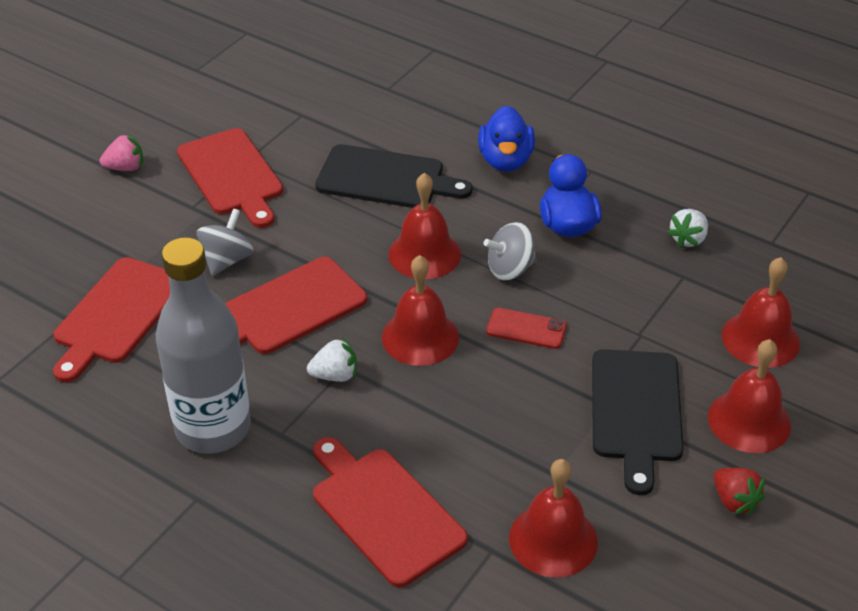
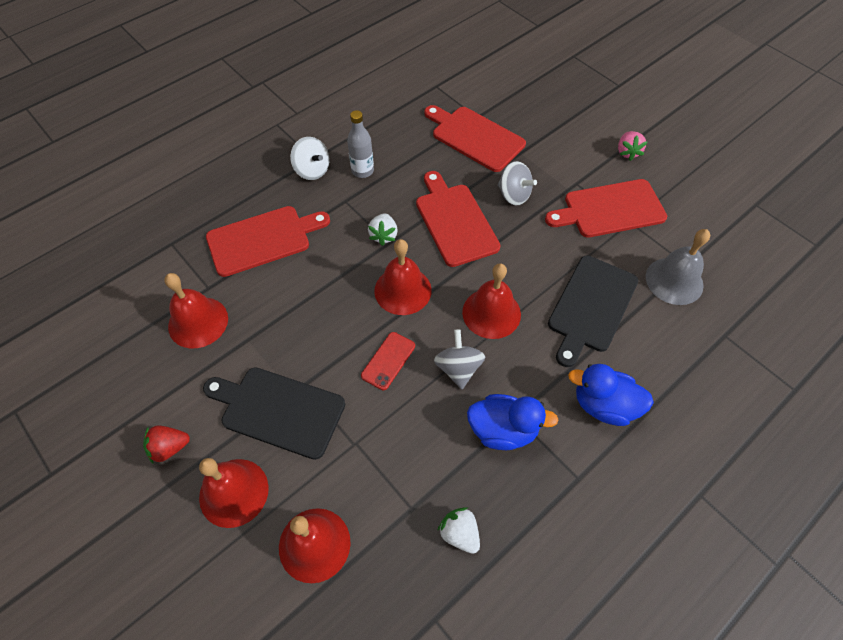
camera: 105 degrees right, 15 degrees up
(213, 428) = (362, 171): grey bottle -> grey bottle, size x0.48
(225, 492) = (312, 170): none -> white spinning top
(328, 122) = (674, 280): none -> grey bell

